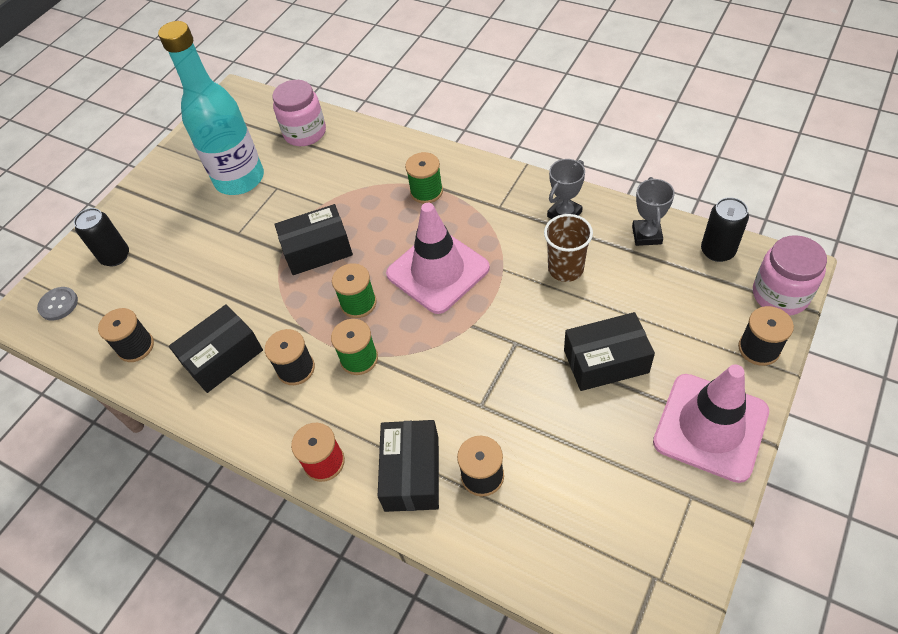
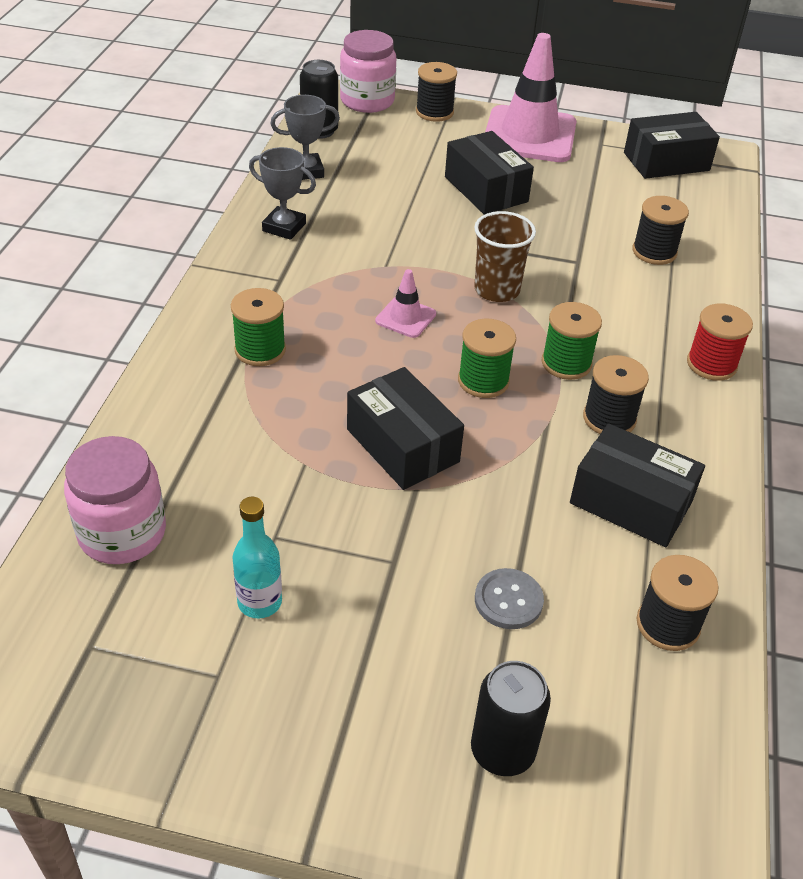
camera: 115 degrees left, 10 degrees down
(58, 304) = (647, 805): grey button -> grey button (508, 600)
(239, 179) = (259, 602): turquoise bottle -> turquoise bottle, size x0.43
(412, 473) = (681, 297): black box -> black box (666, 162)
(438, 271) = (405, 317): pink traffic cone -> pink traffic cone, size x0.45
(565, 269) = (371, 221): brown cup -> brown cup (497, 290)

